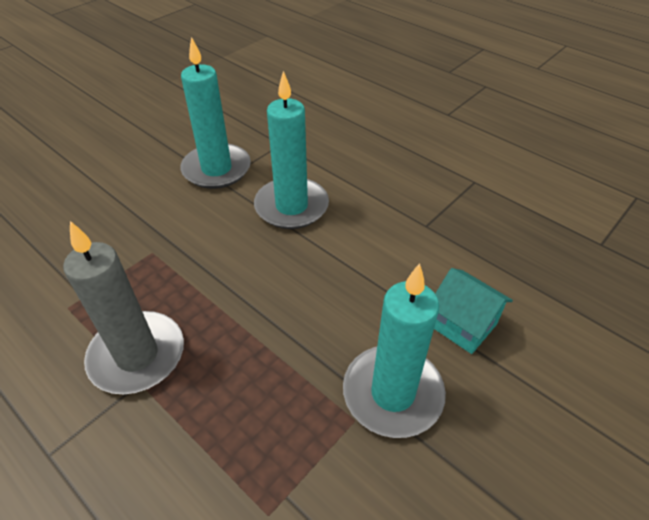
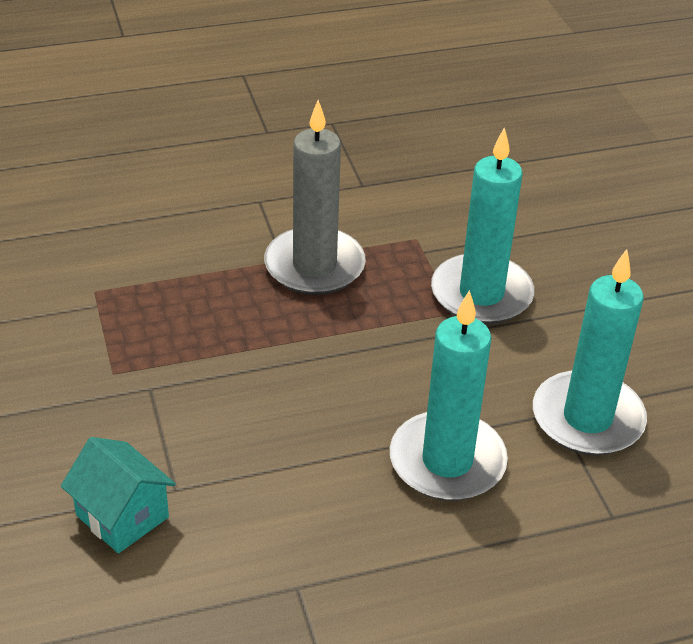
camera: 120 degrees right, 5 degrees down
(392, 393) = (109, 411): turquoise candle -> turquoise candle (481, 294)
(463, 325) = (122, 516): turquoise house -> turquoise house turned 60 degrees clockwise

